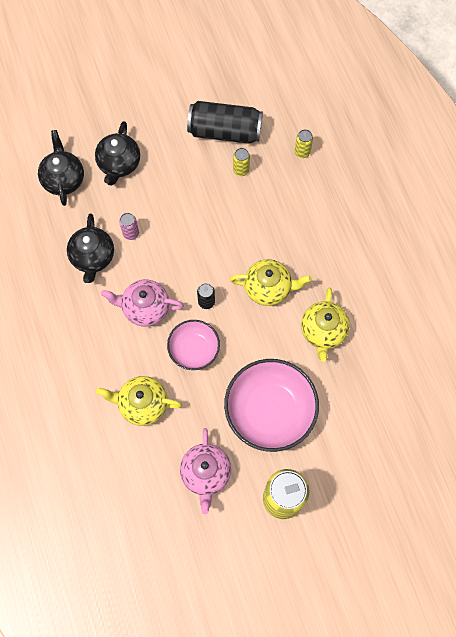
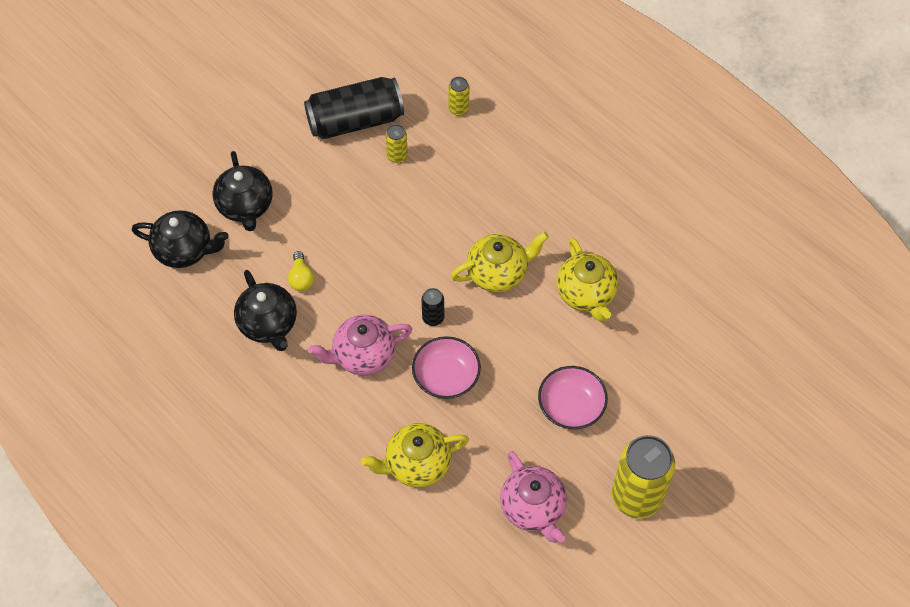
camera: 25 degrees left, 10 degrees down
(63, 179) = (184, 250): black teapot -> black teapot turned 135 degrees clockwise
(131, 233) = (301, 278): pink can -> yellow light bulb
(270, 410) = (571, 406): pink bowl -> pink bowl, size x0.58

